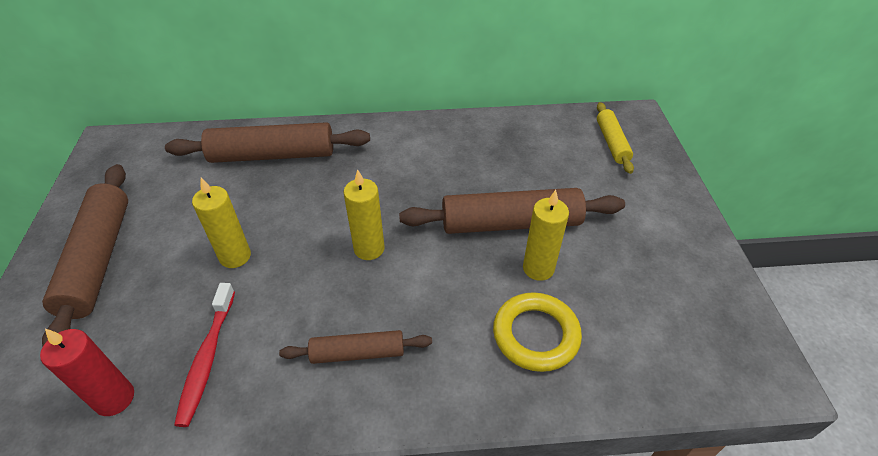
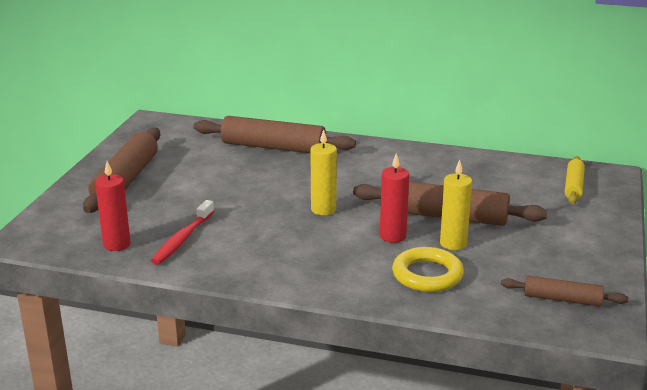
camera: 20 degrees right, 20 degrees down
(235, 256) = (221, 195): yellow candle -> none
(358, 353) = (287, 257): brown rolling pin -> brown rolling pin (562, 299)
(467, 275) = (392, 236): none -> red candle

